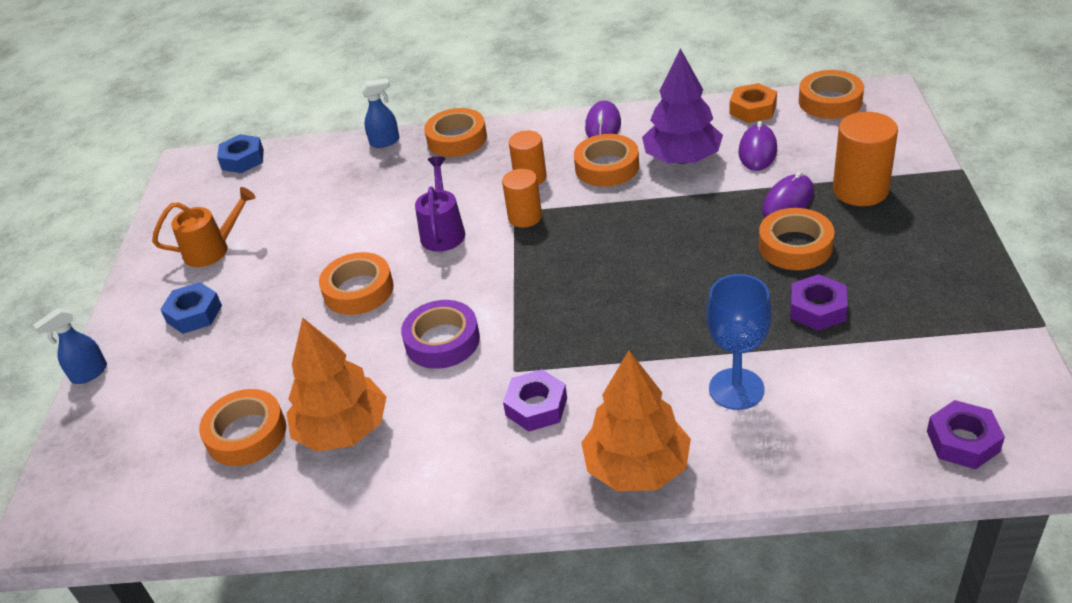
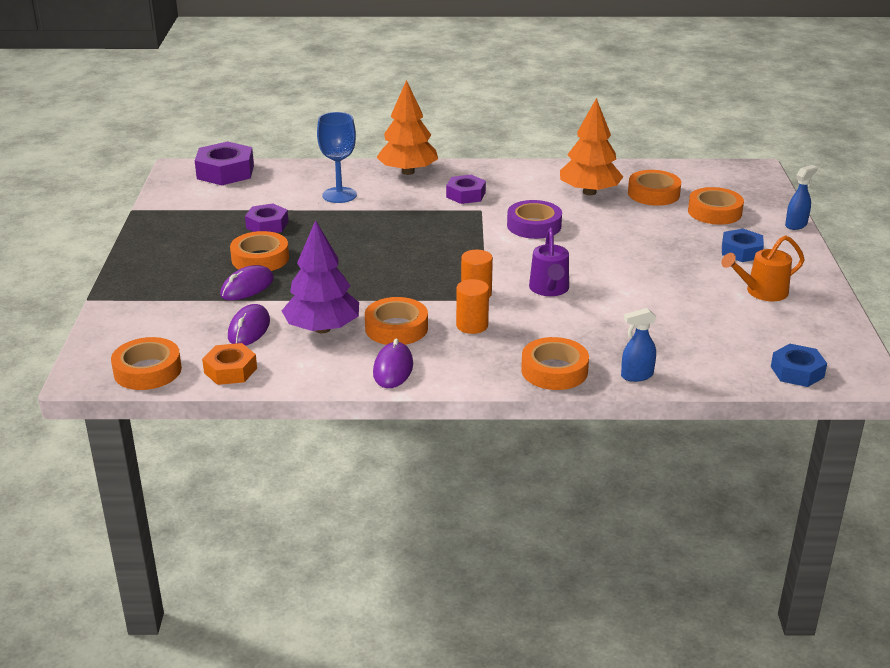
camera: 175 degrees right, 10 degrees down
(358, 290) = (610, 256): orange tape -> orange tape (714, 212)
(860, 190) = (183, 290): orange cylinder -> none
(963, 441) = (225, 172): purple nut -> purple nut, size x1.56

